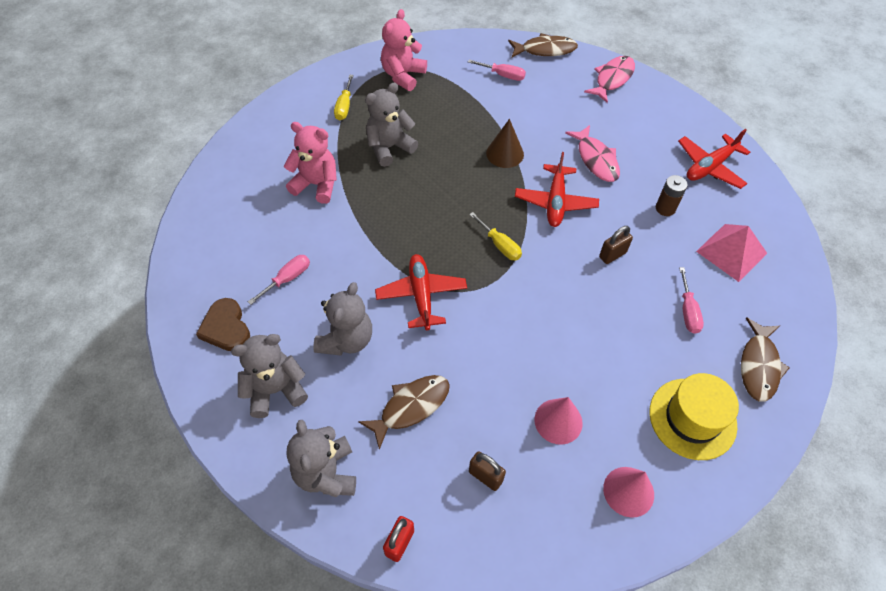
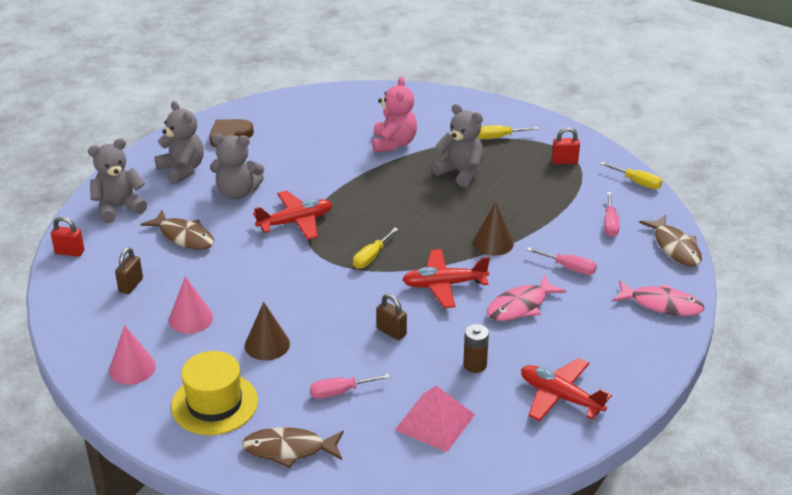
camera: 75 degrees right, 20 degrees down
(287, 279) = (286, 152): pink screwdriver -> pink screwdriver (569, 268)
(403, 75) = (564, 161): pink teddy bear -> red padlock
(452, 43) = (637, 182): none -> yellow screwdriver
(612, 357) = (267, 344): none -> brown cone

